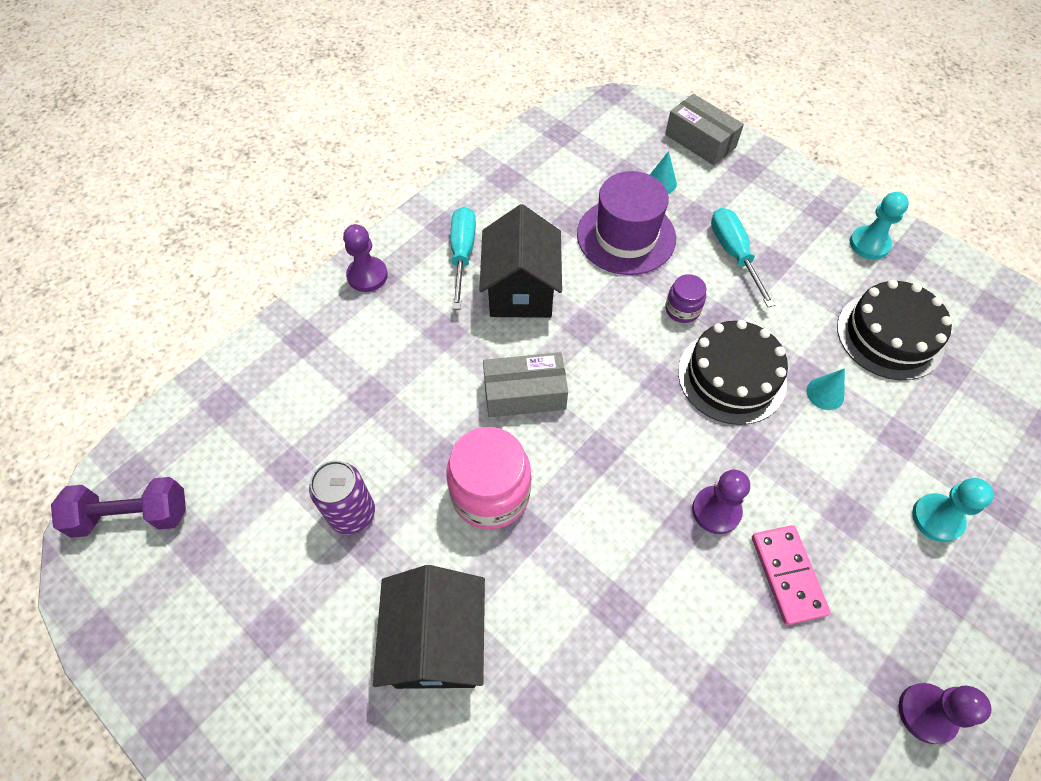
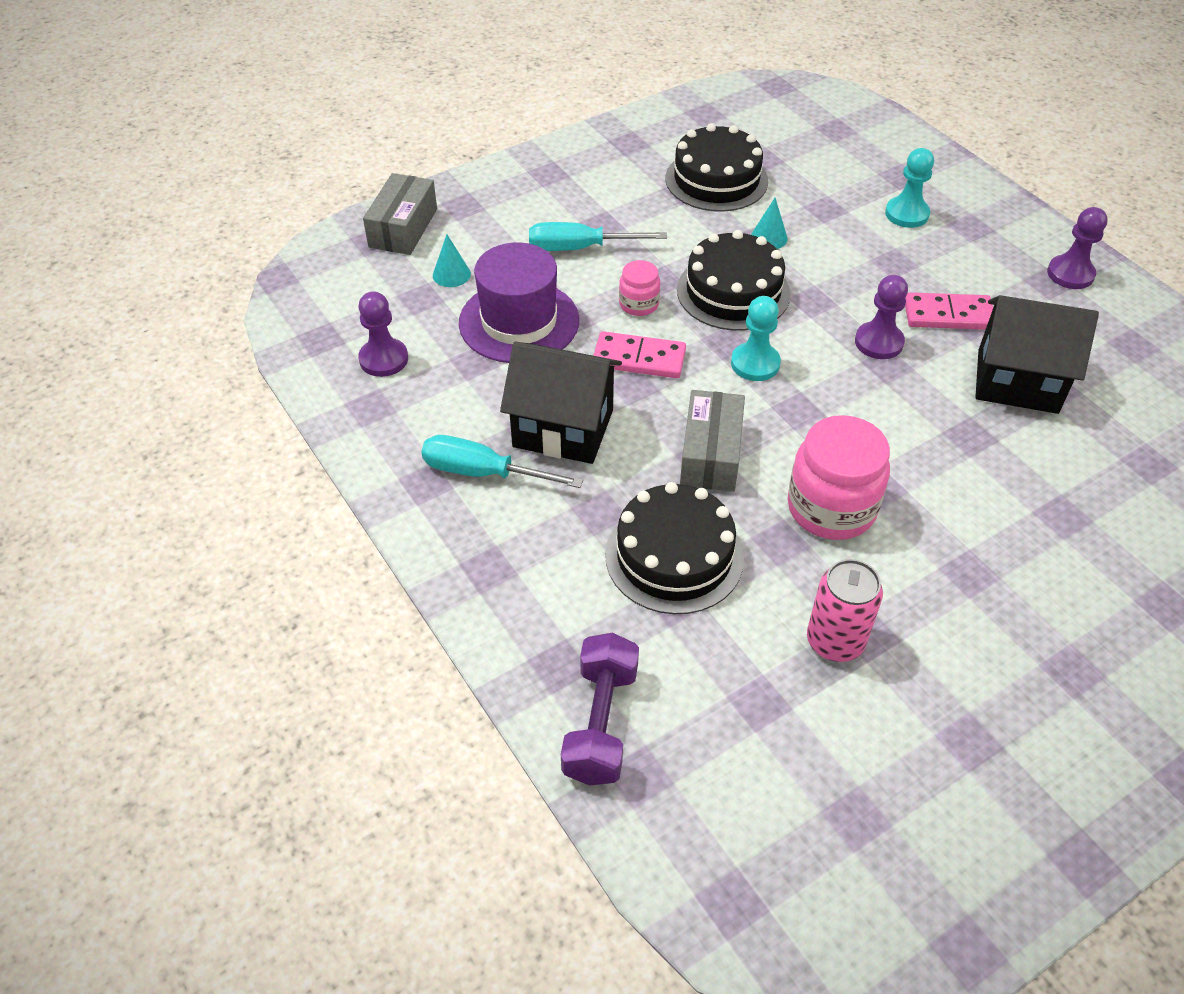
camera: 75 degrees left, 10 degrees down
(132, 516) = (798, 902): purple dumbbell -> purple dumbbell (601, 723)
(352, 513) = (835, 641): purple can -> pink can
(367, 275) = (477, 579): purple pawn -> purple pawn (383, 359)
(412, 388) = (674, 556): none -> black cake
(437, 642) = (995, 583): black house -> black house (1017, 381)
(616, 323) = (639, 359): none -> pink domino
(682, 309) = (639, 304): purple jar -> pink jar
(700, 141) = (403, 228): grey box -> grey box turned 45 degrees counterclockwise
(869, 244) = (605, 157): turquoise pawn -> turquoise pawn (755, 363)

